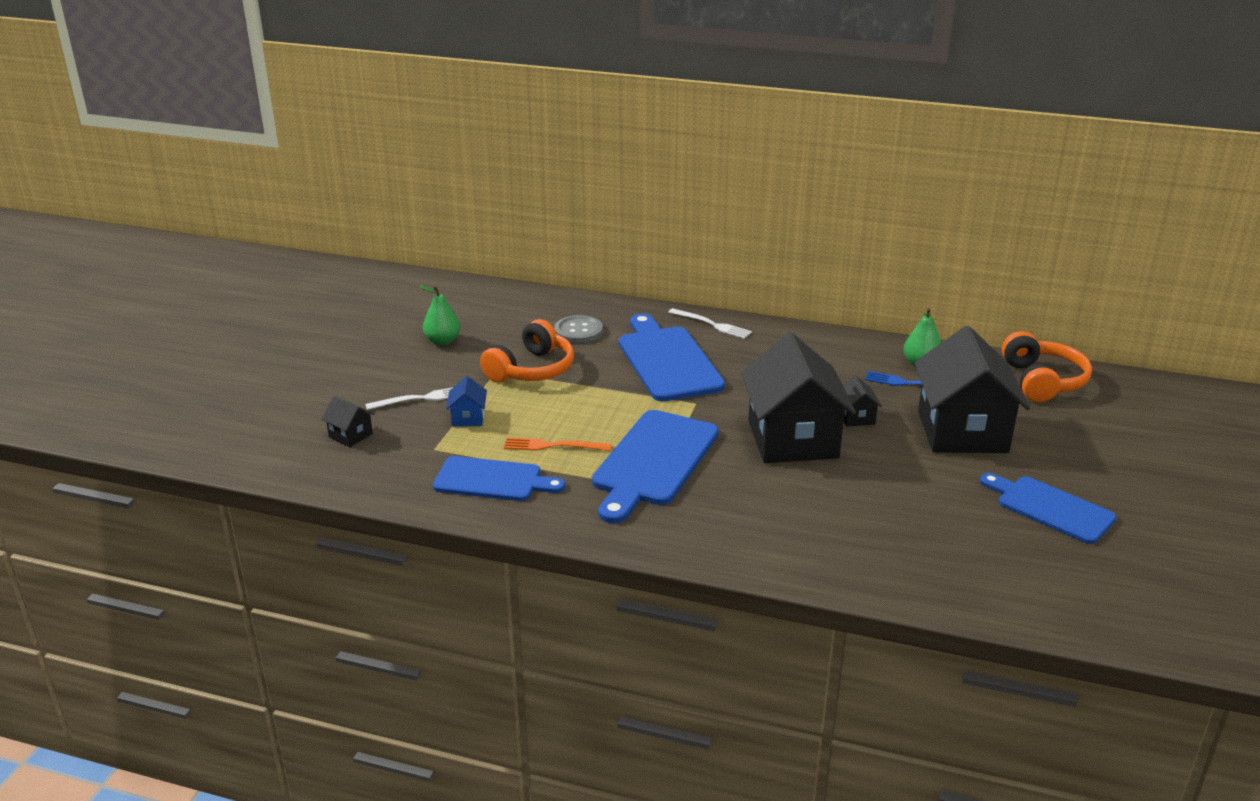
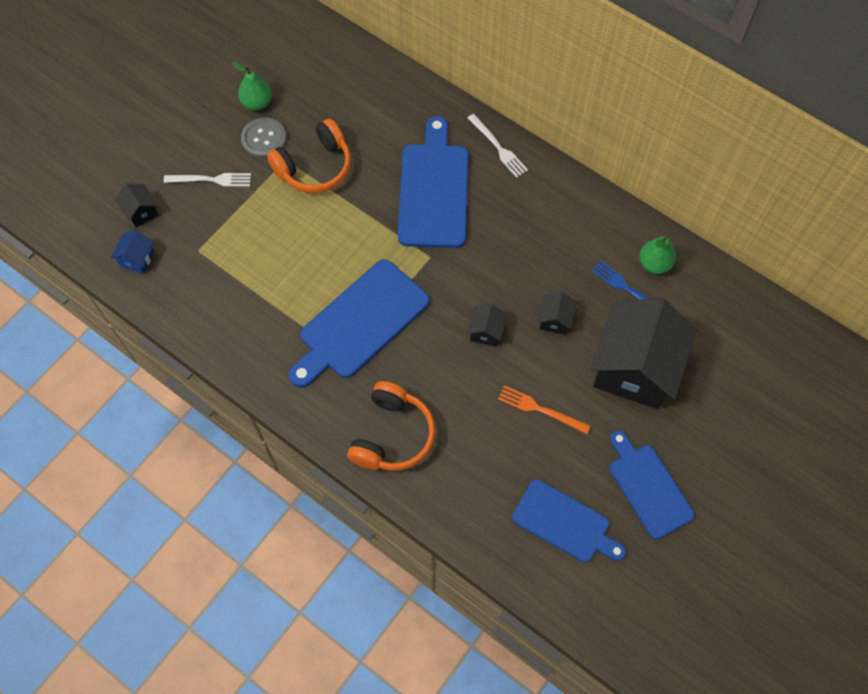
camera: 20 degrees right, 35 degrees up
(468, 418) = (238, 218): blue house -> blue house (137, 259)
(492, 480) = (228, 304): blue cutting board -> blue cutting board (565, 523)
(553, 446) = (291, 276): orange fork -> orange fork (540, 409)
(578, 331) = (377, 122): grey button -> grey button (264, 139)
(792, 439) = (486, 331): black house -> black house, size x0.41
(1042, 381) = (749, 323): orange headphones -> orange headphones (392, 435)

